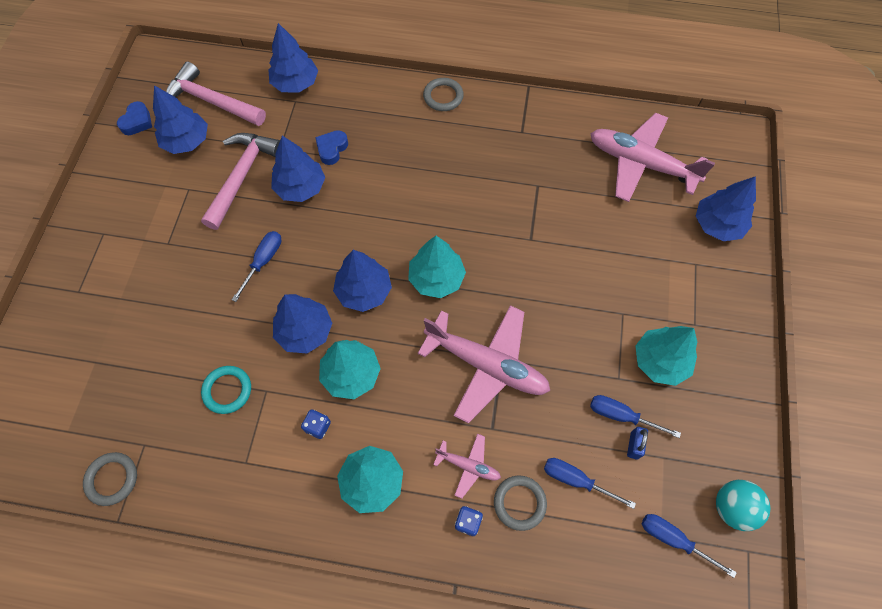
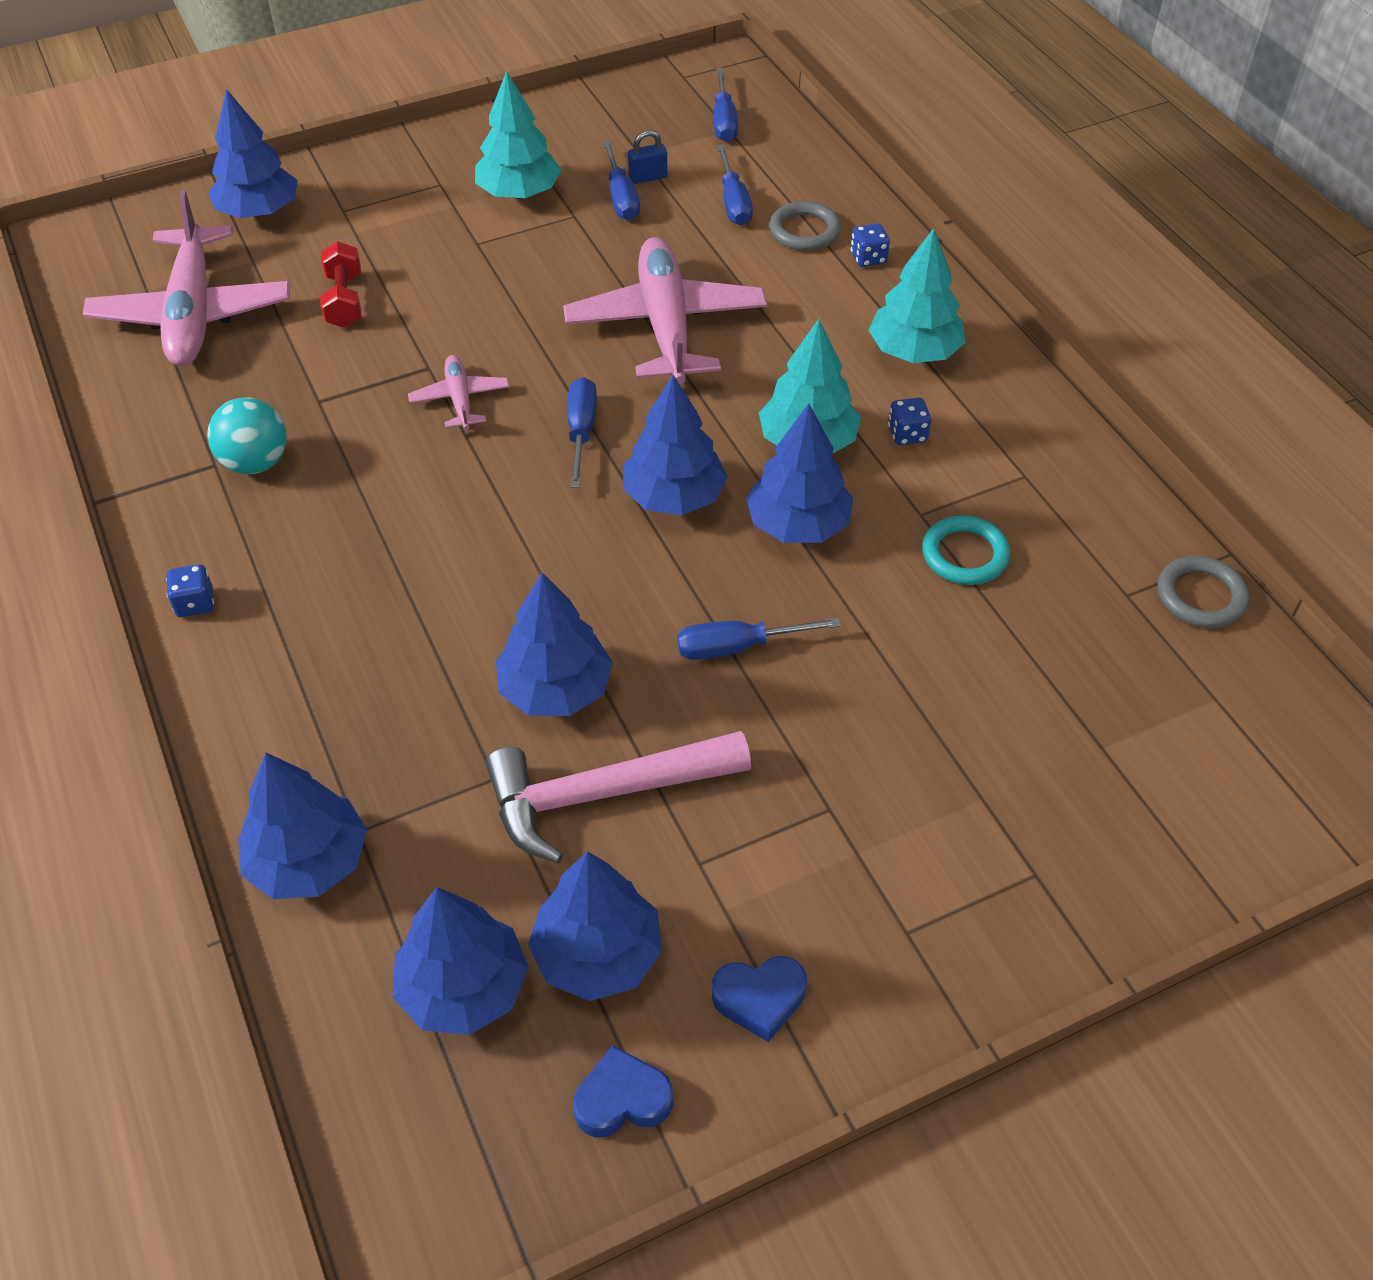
camera: 125 degrees left, 15 degrees down
(211, 101) = (463, 988): pink hammer -> blue tree
(332, 149) = (437, 696): blue heart -> blue heart (759, 999)
(436, 278) = (581, 431): turquoise tree -> blue screwdriver
(443, 96) = (195, 603): grey ring -> blue dice
(468, 466) = (808, 285): pink plane -> pink plane (460, 399)
(610, 228) = (344, 300): none -> red dumbbell
(732, 507) = (648, 97): turquoise ball -> turquoise ball (255, 463)

